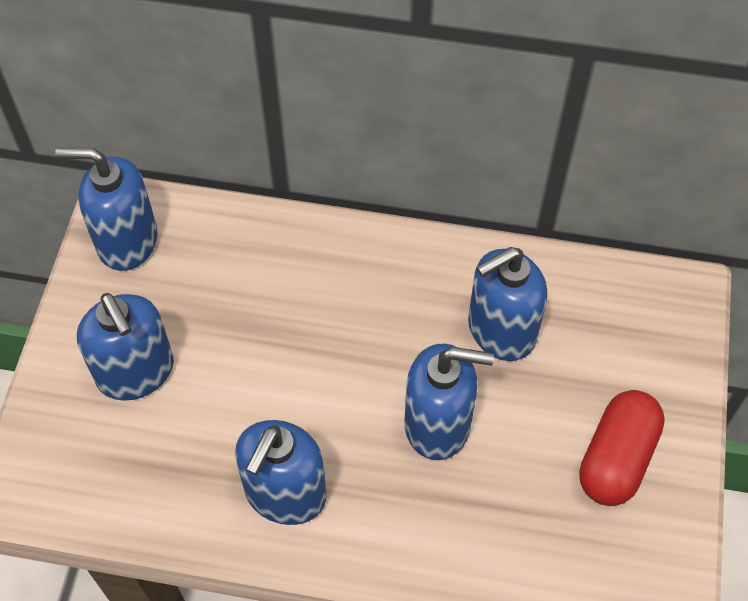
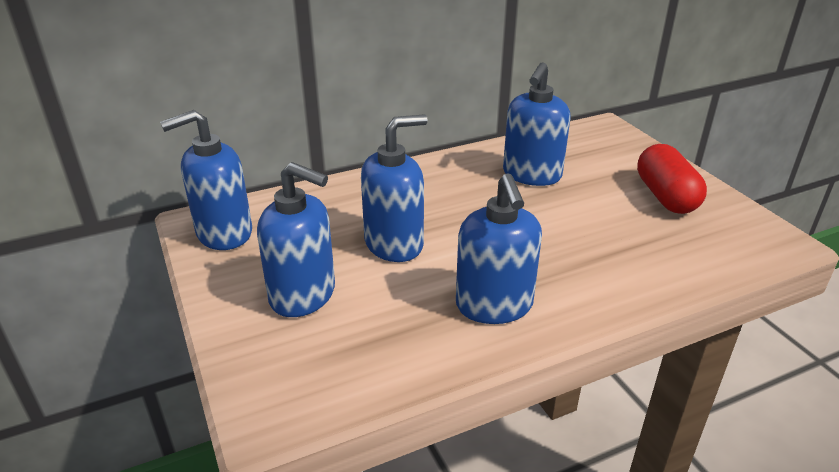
camera: 35 degrees left, 25 degrees down
(438, 424) = (549, 227): blue soap dispenser -> blue soap dispenser (394, 244)

